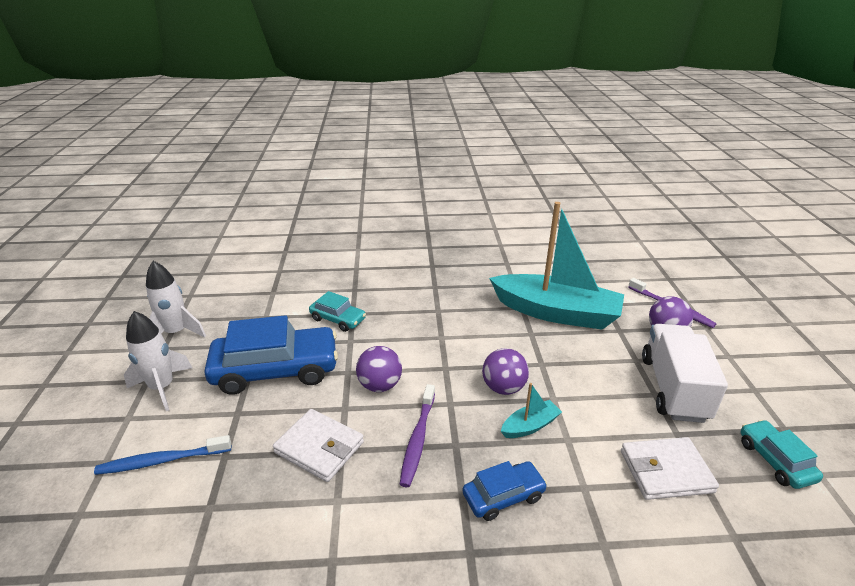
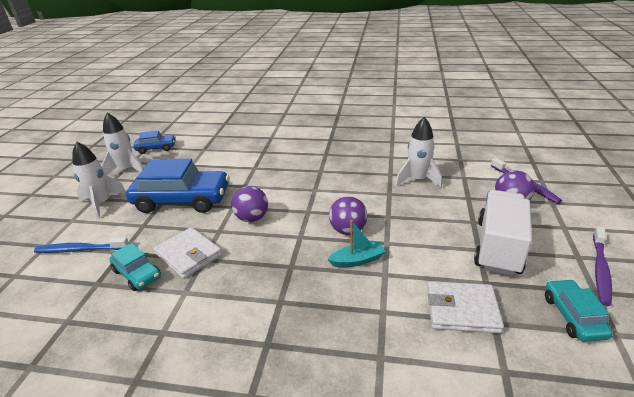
camera: 15 degrees right, 0 degrees up
(338, 319) = (242, 170): turquoise car -> turquoise car (137, 274)
(418, 439) = (263, 258): purple toothbrush -> purple toothbrush (600, 270)
(503, 496) = (312, 308): blue car -> blue car (156, 148)
(556, 313) = (417, 180): turquoise boat -> white rocket

